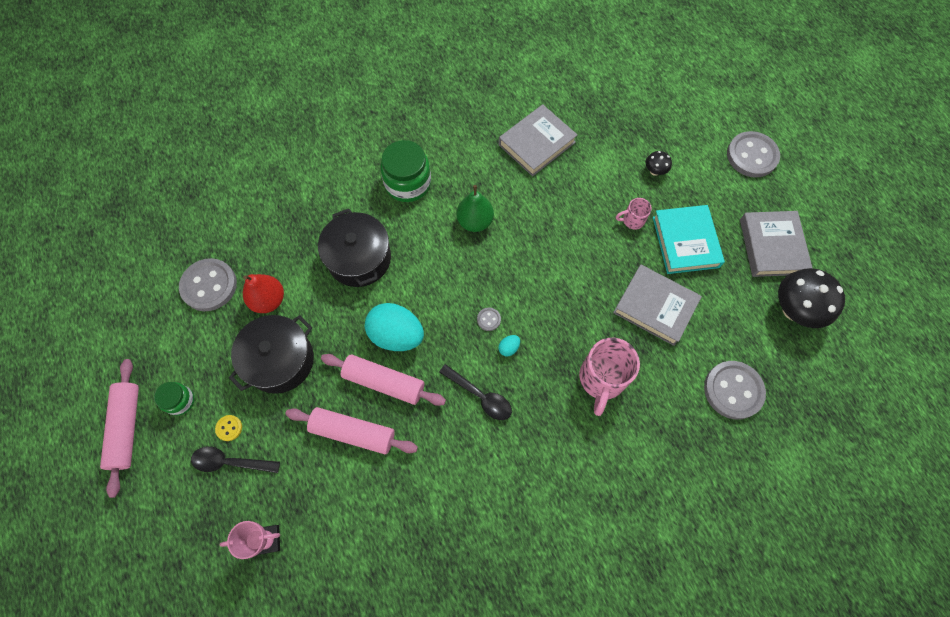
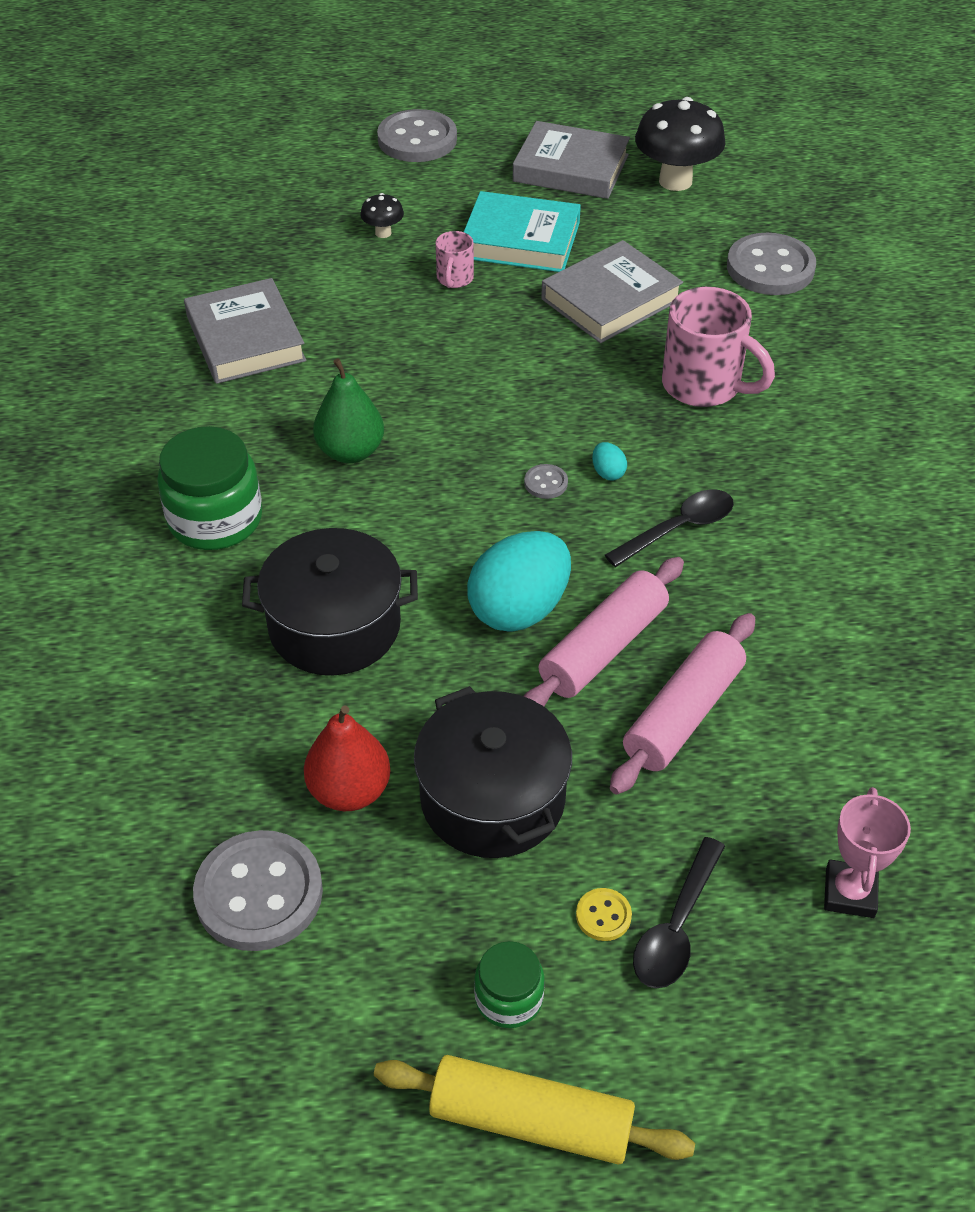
camera: 70 degrees left, 20 degrees down
(127, 428) = (531, 1120): pink rolling pin -> yellow rolling pin

